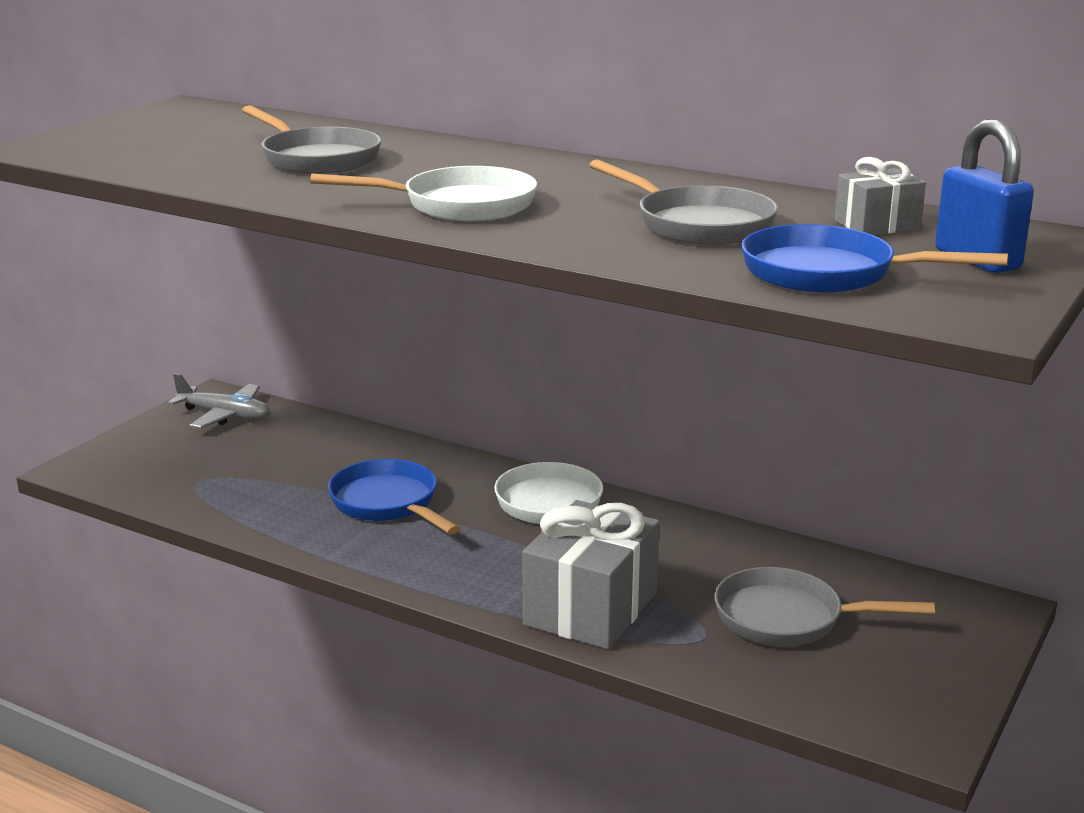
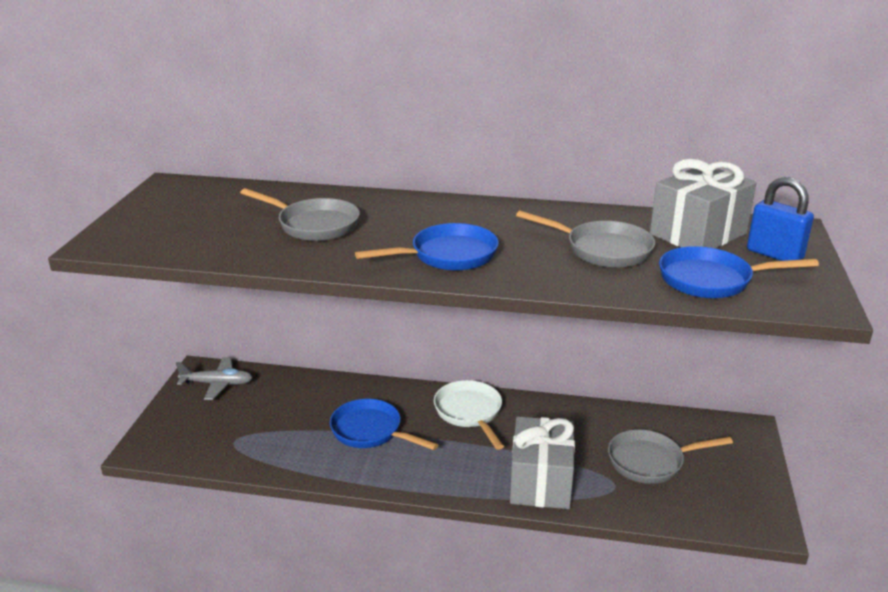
camera: 20 degrees left, 5 degrees up
(460, 205) = (448, 256): white pan -> blue pan
(877, 225) = (698, 234): grey gift -> grey gift, size x1.92

